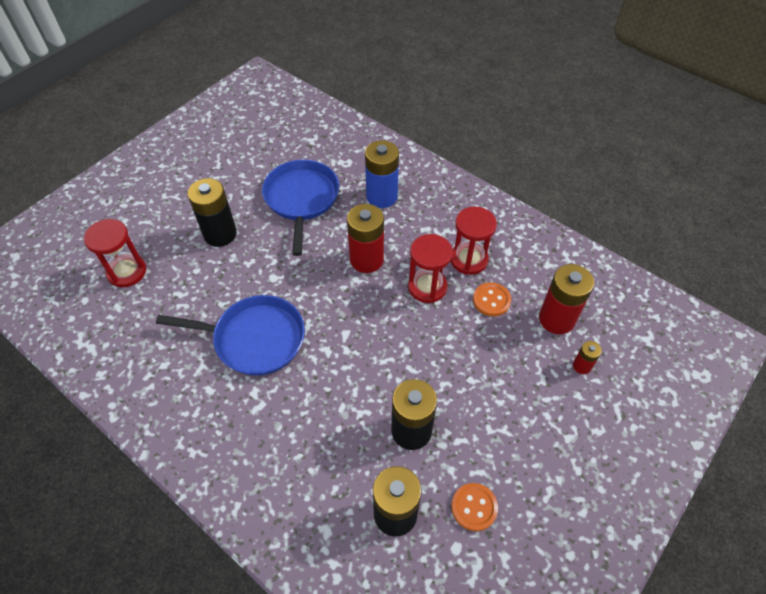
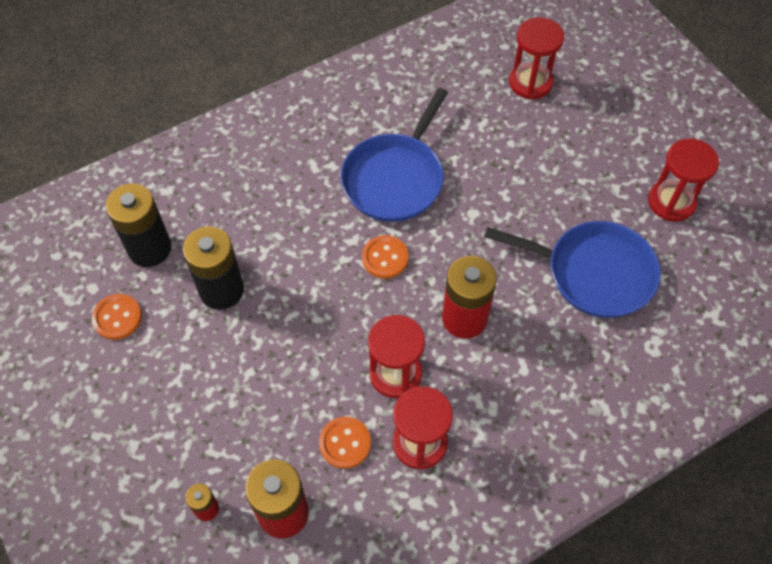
camera: 110 degrees right, 5 degrees up
(220, 234) = (559, 174): black battery -> none
(228, 170) = (671, 202): none -> red hourglass
(335, 322) = (385, 258): none -> orange button
(382, 196) = (571, 372): blue battery -> none

